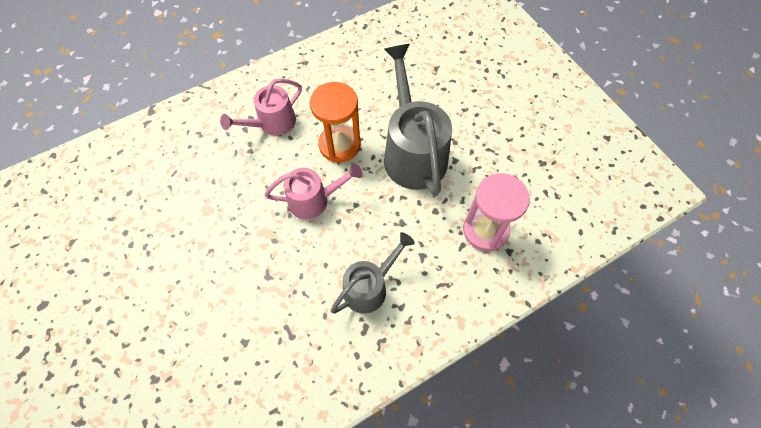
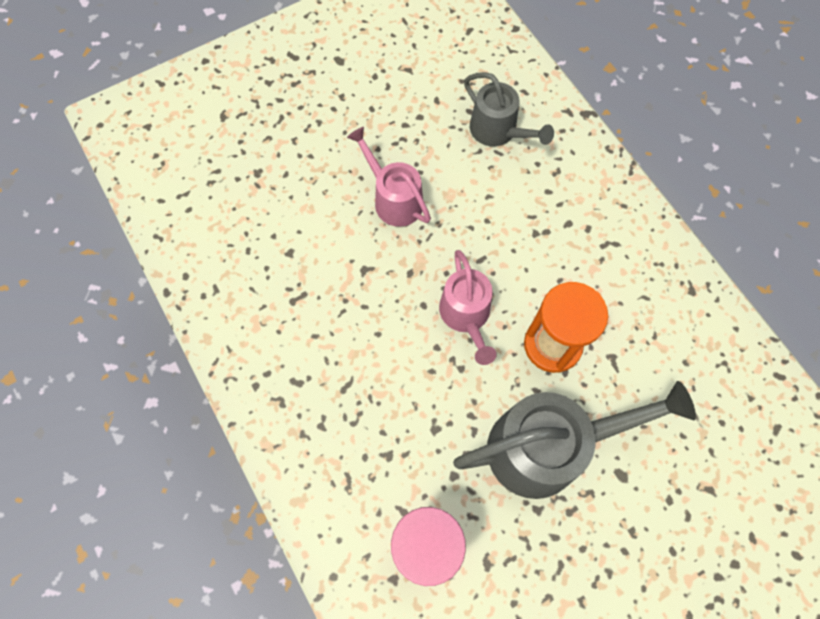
camera: 90 degrees right, 5 degrees up
(272, 124) = (579, 256): pink watering can -> pink watering can (393, 198)
(370, 286) = (348, 388): grey watering can -> grey watering can (498, 131)

